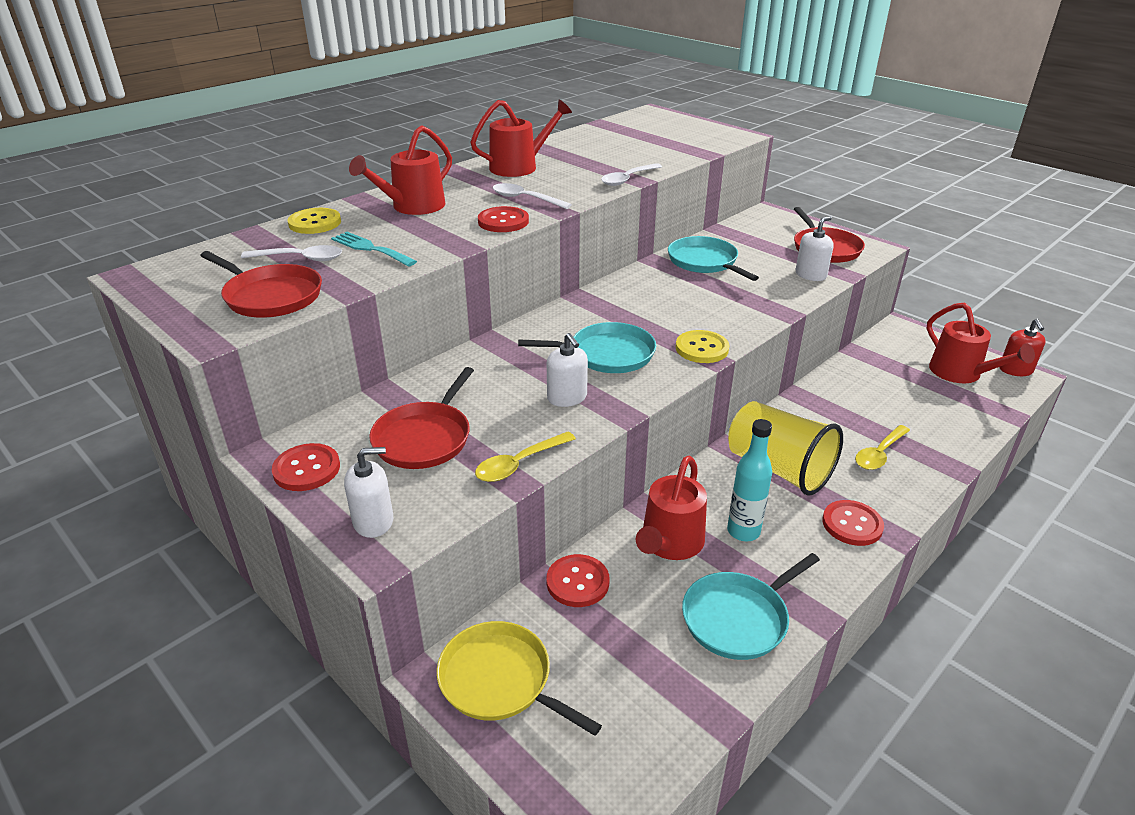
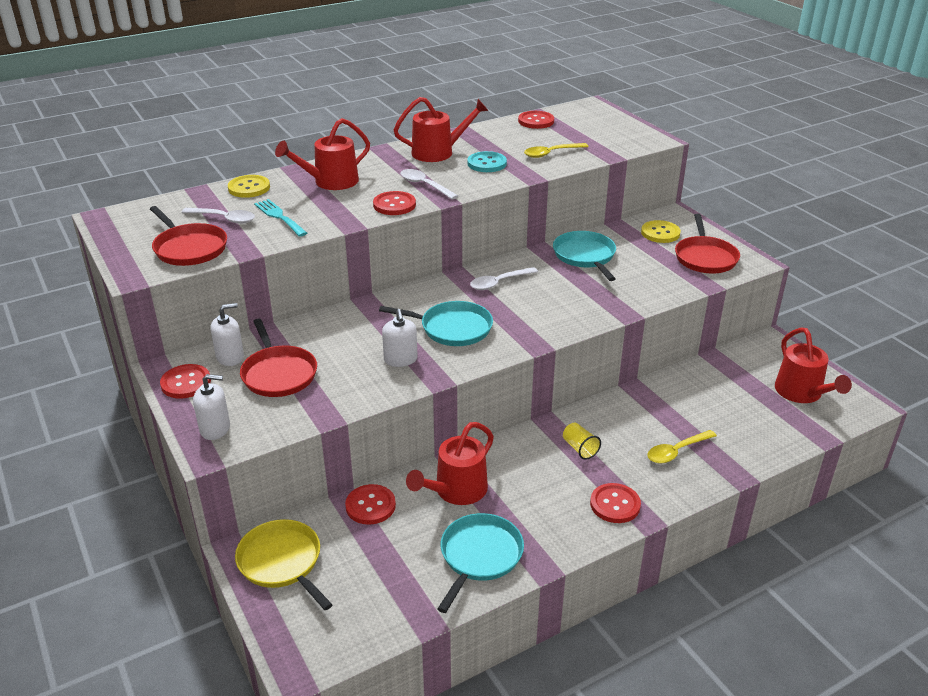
camera: 15 degrees right, 0 degrees up
(424, 438) = (278, 374): red pan -> red pan turned 60 degrees counterclockwise
(519, 464) = (337, 405): yellow spoon -> yellow spoon (551, 153)
(580, 172) = (487, 163): none -> turquoise button
(604, 130) = (536, 121): none -> red button
(628, 179) = (523, 176): white spoon -> white spoon (499, 283)
(702, 348) = (533, 335): yellow button -> yellow button (660, 233)
(738, 618) = (479, 556): turquoise pan -> turquoise pan turned 135 degrees clockwise
(743, 531) = (520, 493): turquoise bottle -> none
(778, 469) = (580, 448): yellow cup -> yellow cup, size x0.42
(810, 275) = (674, 282): white soap dispenser -> white soap dispenser (230, 357)
(1015, 370) = (858, 398): red soap dispenser -> none

